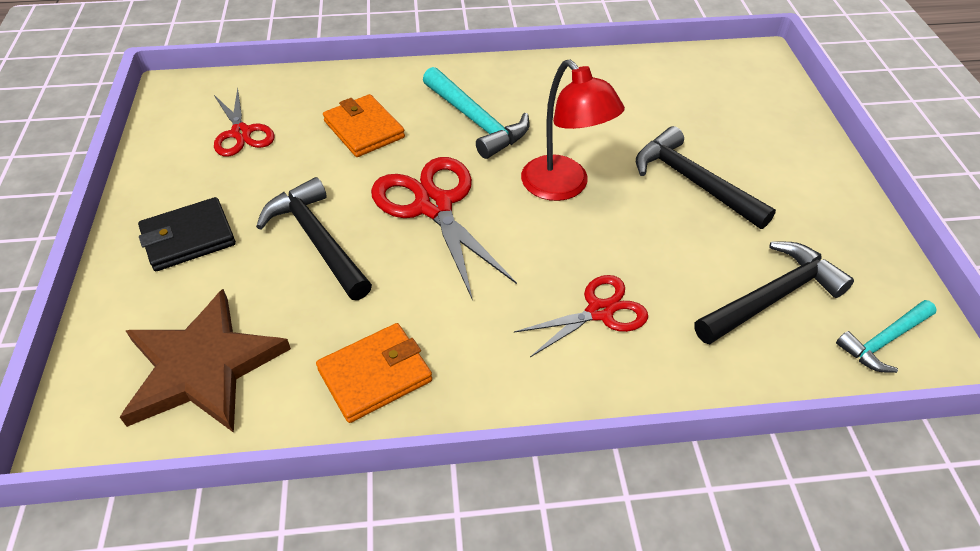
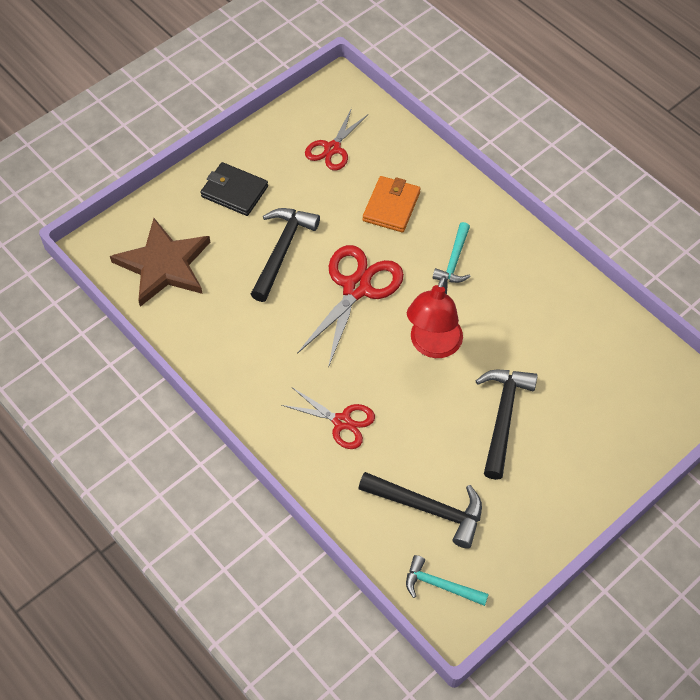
camera: 55 degrees right, 10 degrees up
(375, 375) = (215, 342): orange wallet -> none
(476, 121) = (454, 260): turquoise hammer -> turquoise hammer, size x0.64

